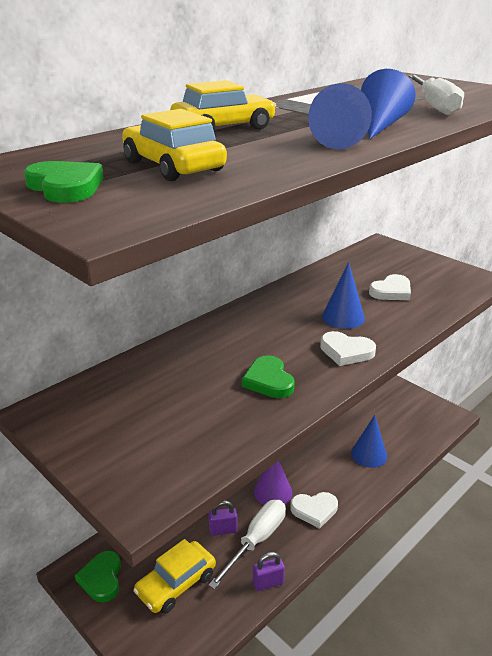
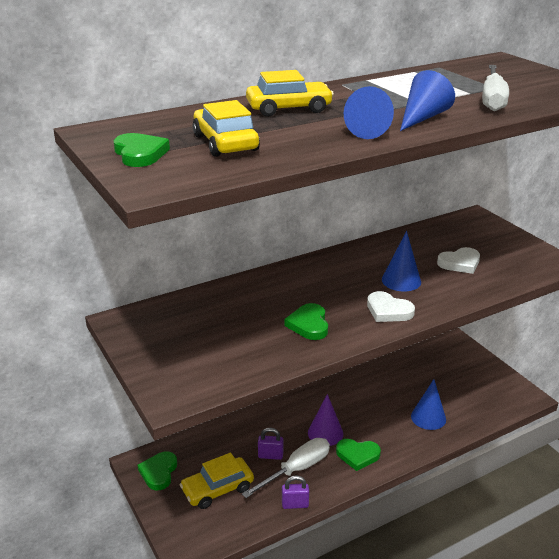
camera: 15 degrees right, 0 degrees up
(314, 510) = (357, 455): white heart -> green heart

